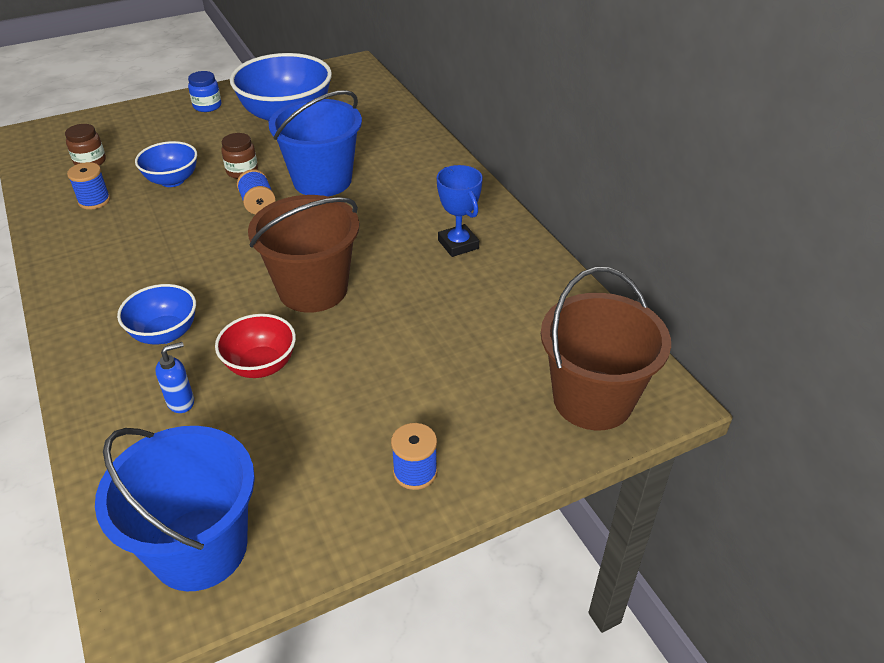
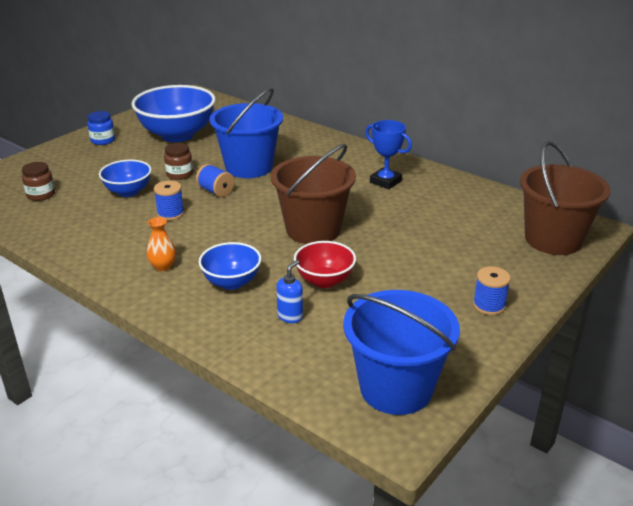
camera: 25 degrees left, 10 degrees down
(94, 201) = (75, 218): blue spool -> blue spool (170, 214)
(118, 290) = (163, 267): none -> orange vase

